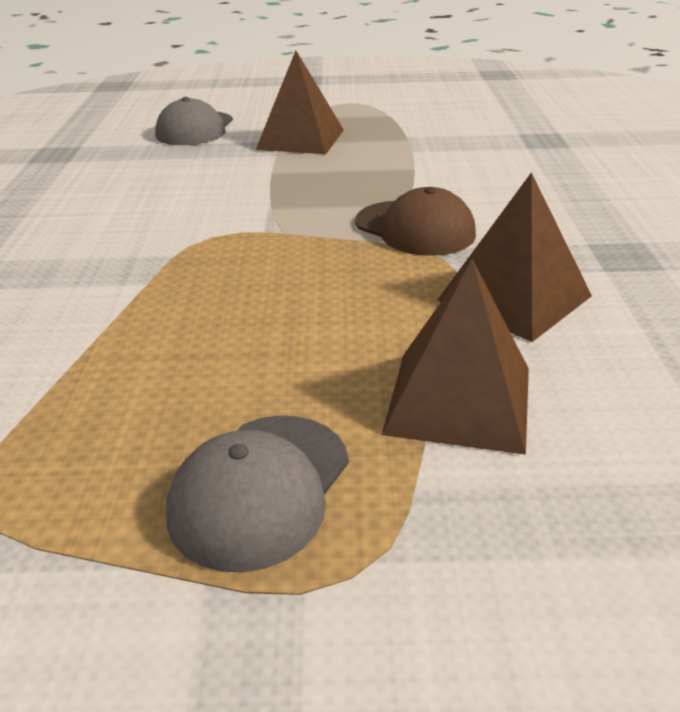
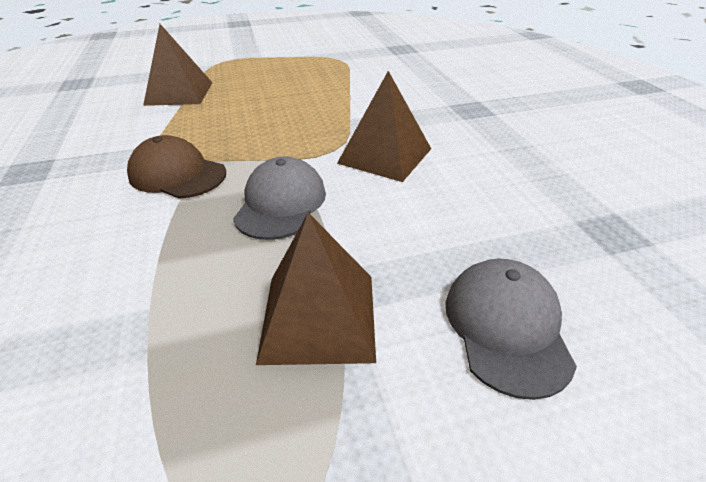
camera: 165 degrees right, 5 degrees up
(260, 489) = (253, 69): grey cap -> grey cap (281, 203)
(514, 298) = (129, 133): brown pyramid -> brown pyramid (385, 155)

